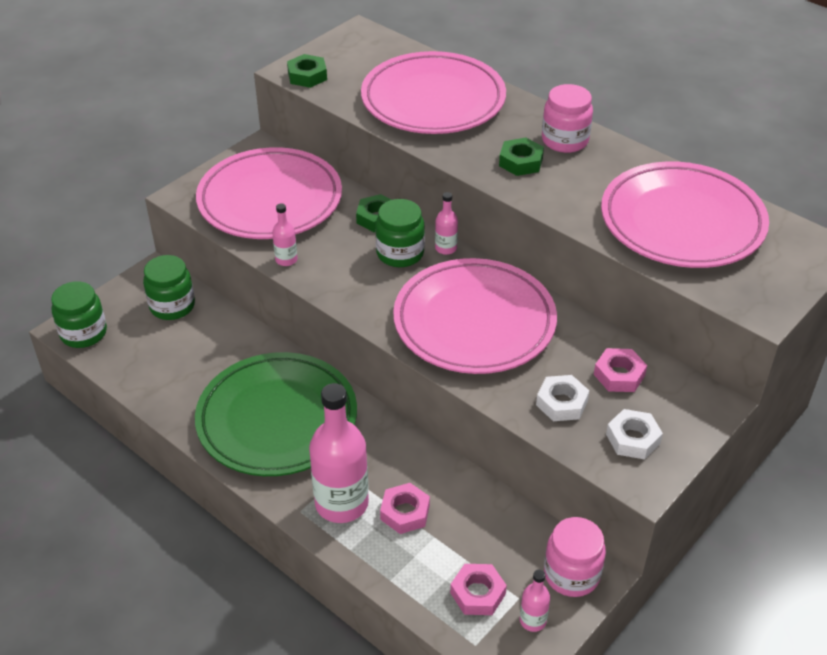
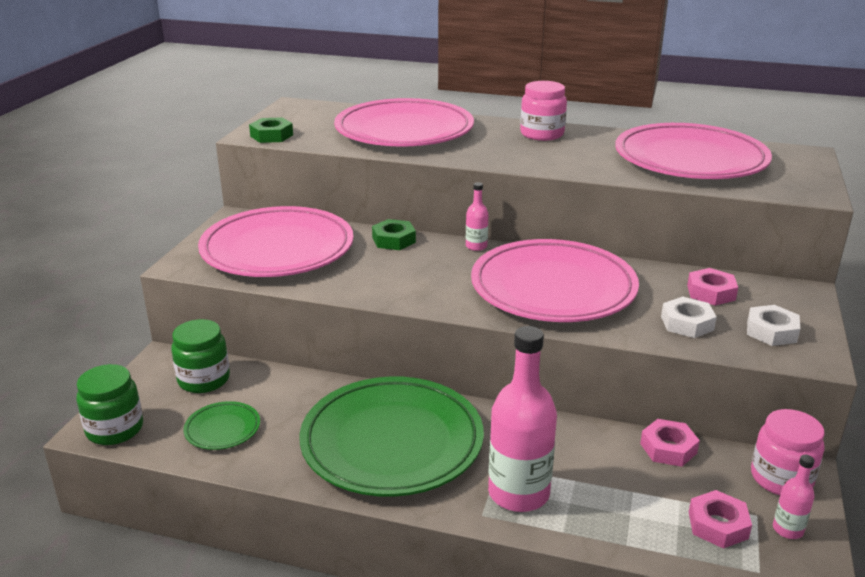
camera: 25 degrees left, 15 degrees down
(159, 360) = (222, 429): none -> green plate
(286, 260) = (332, 287): pink bottle -> none
(400, 253) = (438, 259): green jar -> none
(405, 512) = (587, 480): pink nut -> pink nut (668, 448)
(521, 162) = (521, 151): green nut -> none

